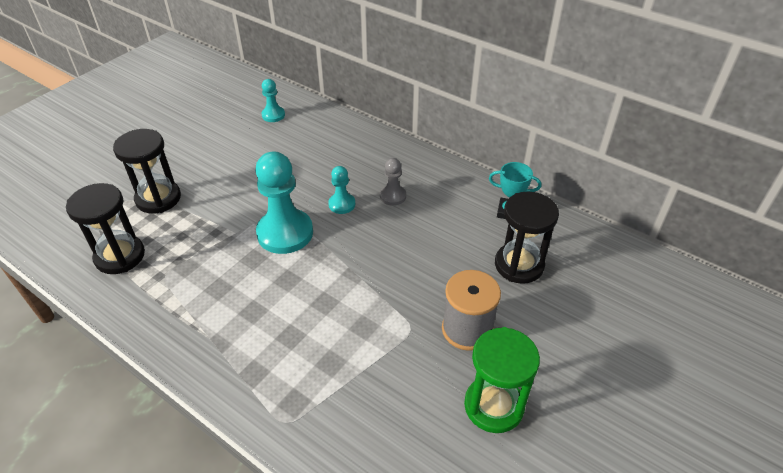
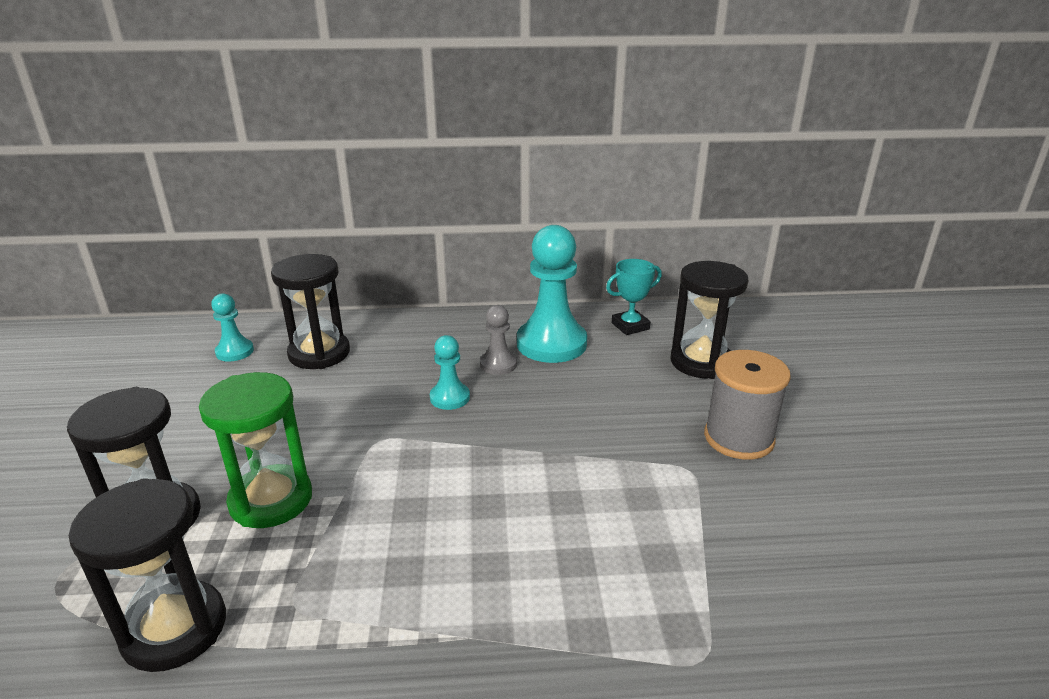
camera: 40 degrees left, 15 degrees down
(285, 233) = (416, 459): turquoise pawn -> turquoise pawn (551, 344)
(310, 138) = (319, 353): none -> black hourglass
(493, 406) = (857, 487): green hourglass -> green hourglass (271, 500)

